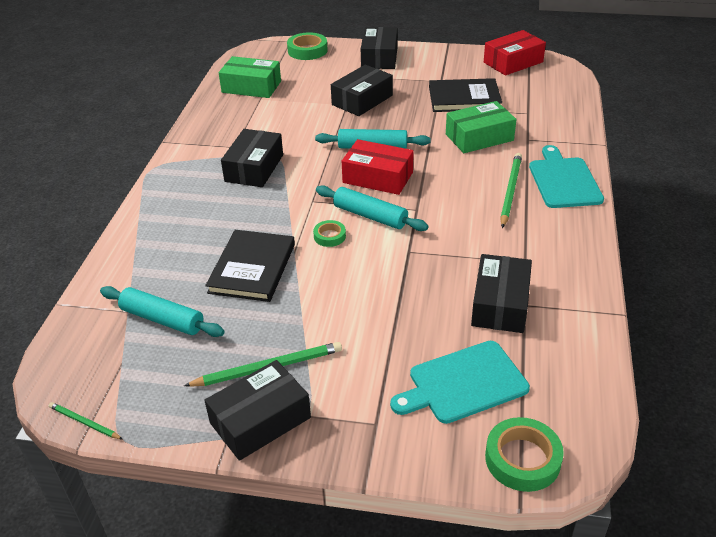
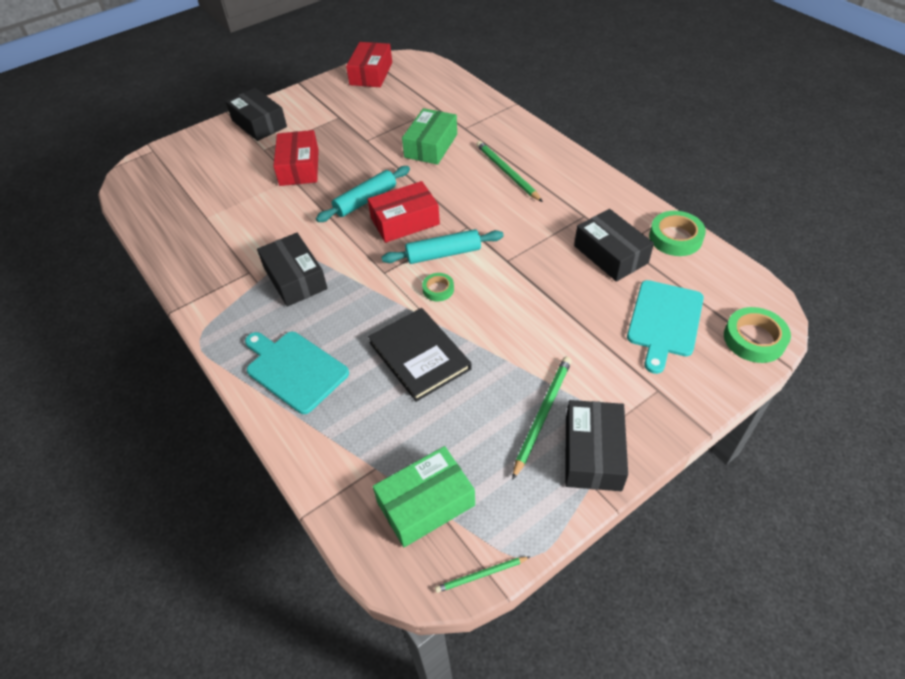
camera: 45 degrees left, 10 degrees up
(162, 319) = (413, 449): turquoise rolling pin -> none
(251, 87) = (180, 212): green box -> green box (426, 503)
(307, 50) = (183, 151): green tape -> green tape (675, 238)
(362, 100) = (299, 167): black box -> red box
(464, 98) = (377, 121): black book -> none
(563, 180) = (528, 144): turquoise cutting board -> turquoise cutting board (294, 369)

